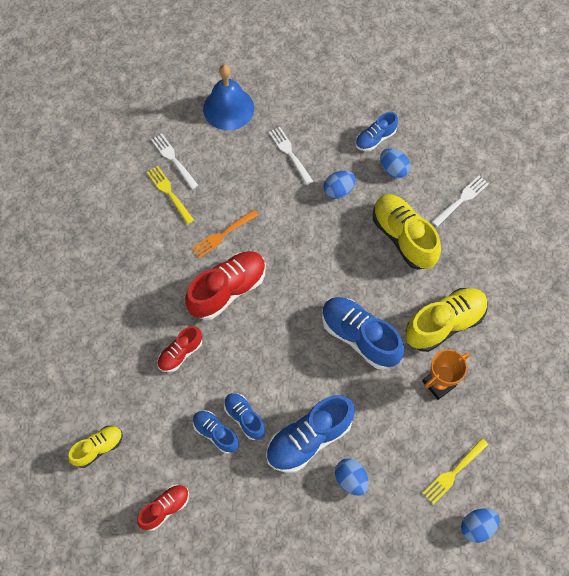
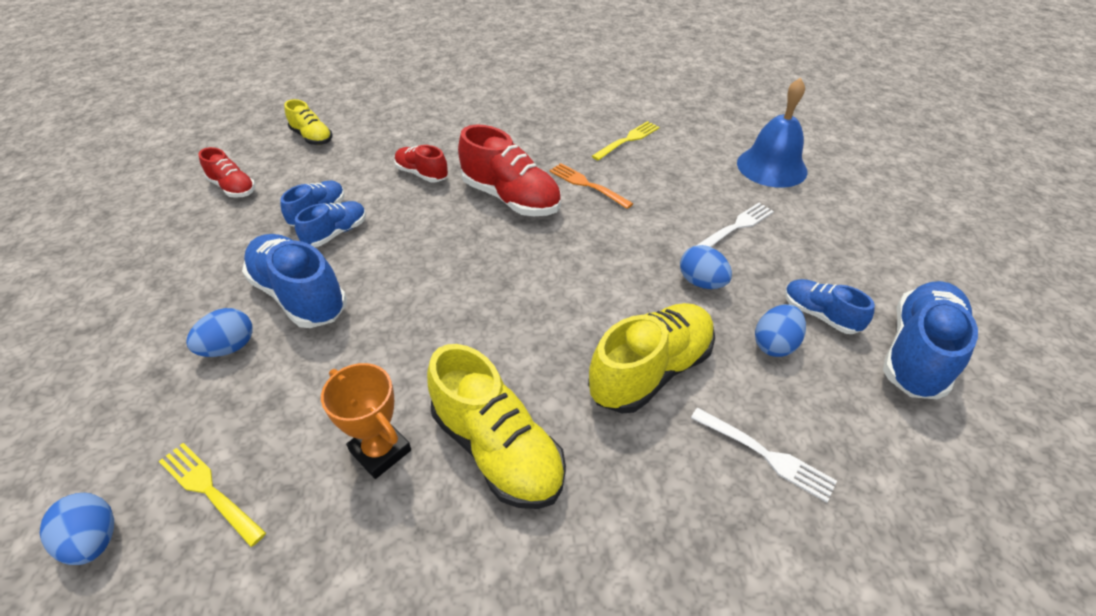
camera: 80 degrees right, 20 degrees down
(173, 159) = (674, 137): white fork -> none
(359, 337) = (459, 333): blue shoe -> blue shoe (917, 353)

